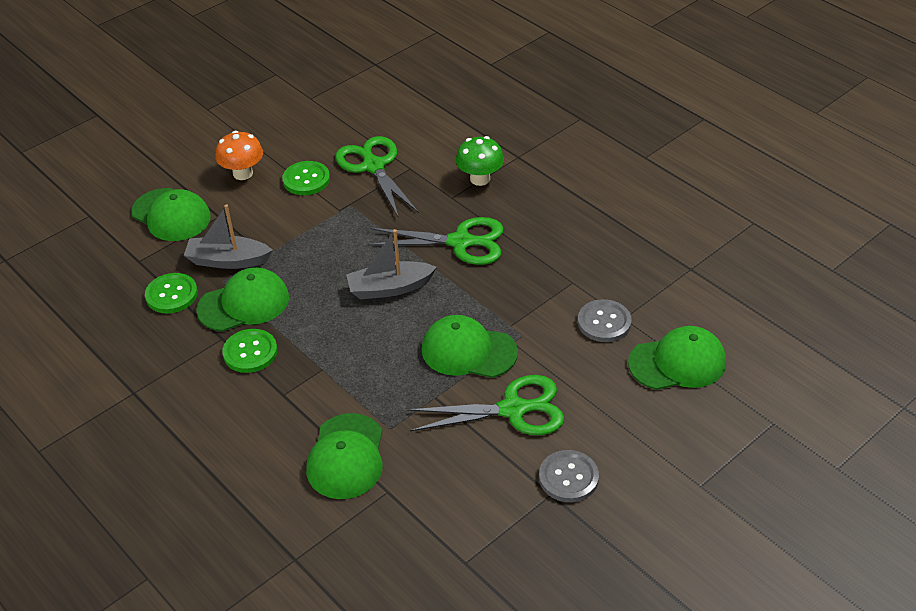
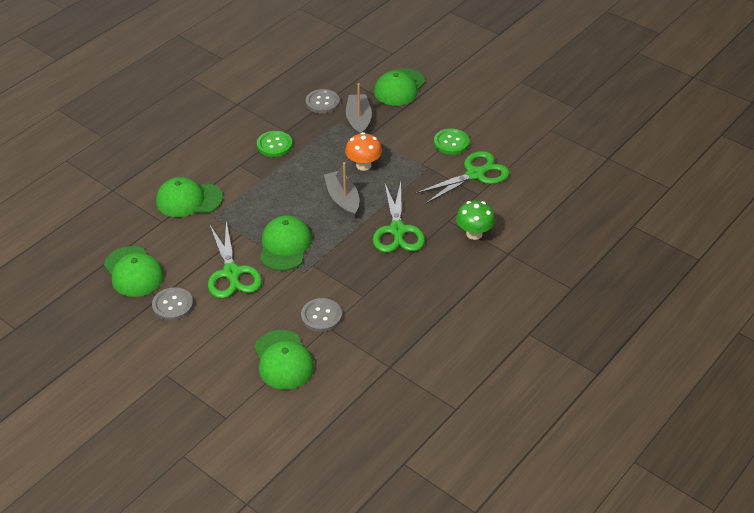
camera: 80 degrees right, 0 degrees up
(171, 295) = (322, 102): green button -> grey button
(243, 173) = (451, 111): orange mushroom -> orange mushroom (363, 165)
(244, 303) = (318, 135): green cap -> green cap (133, 272)

